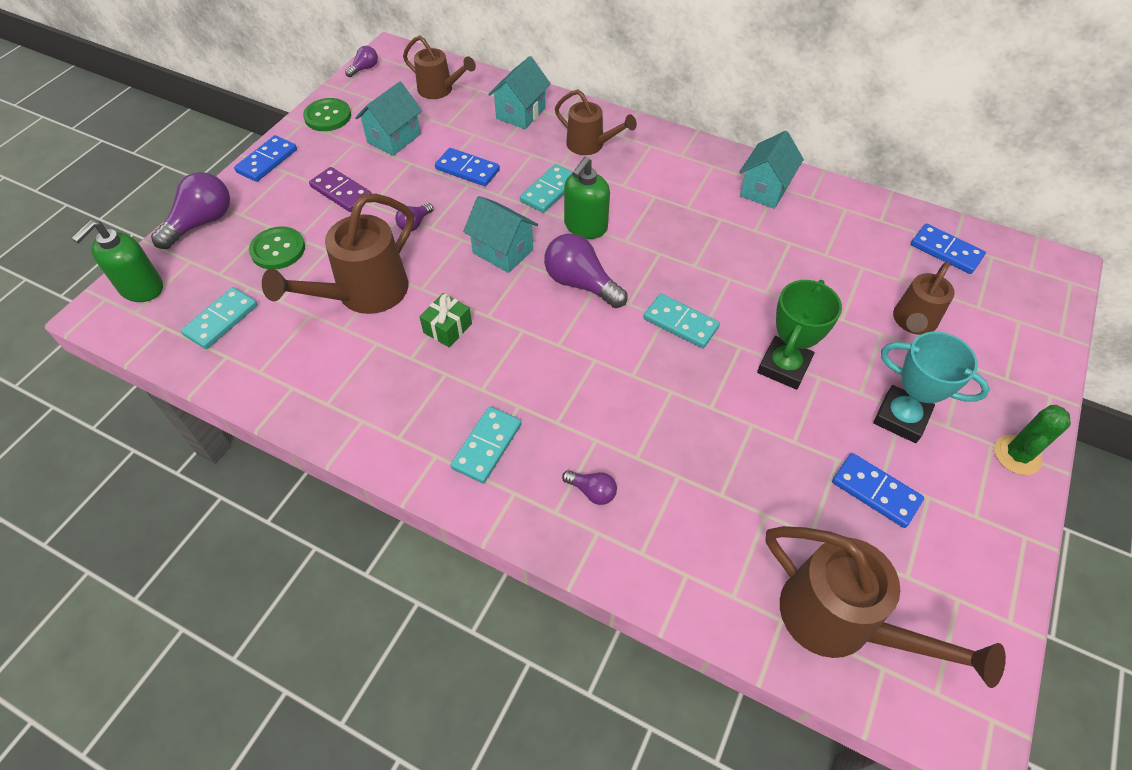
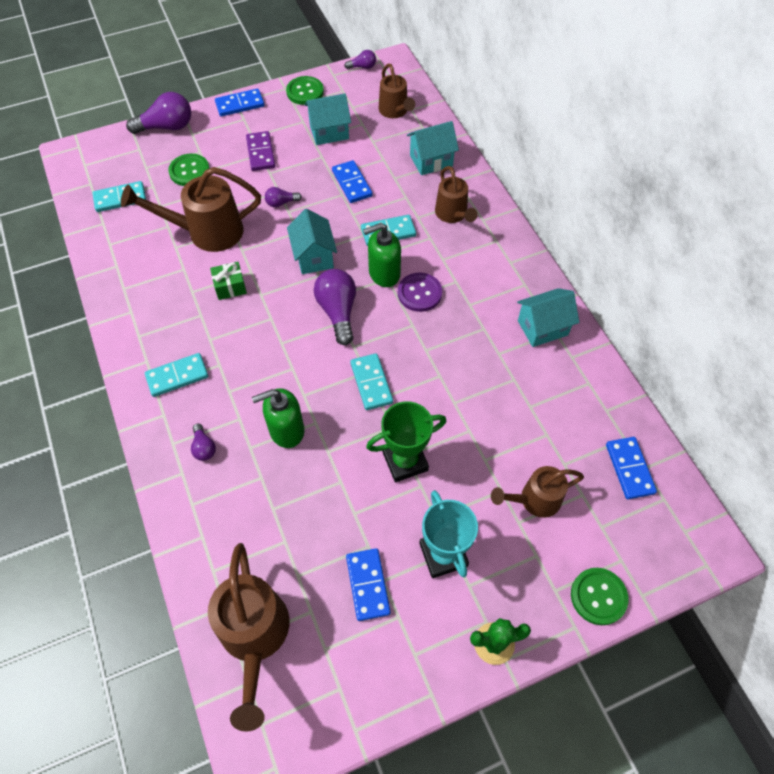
camera: 40 degrees right, 5 degrees up
(141, 288) = (100, 151): green soap dispenser -> green soap dispenser (286, 430)
(635, 224) = (419, 293): none -> purple button
(1037, 359) = (598, 596): none -> green button

